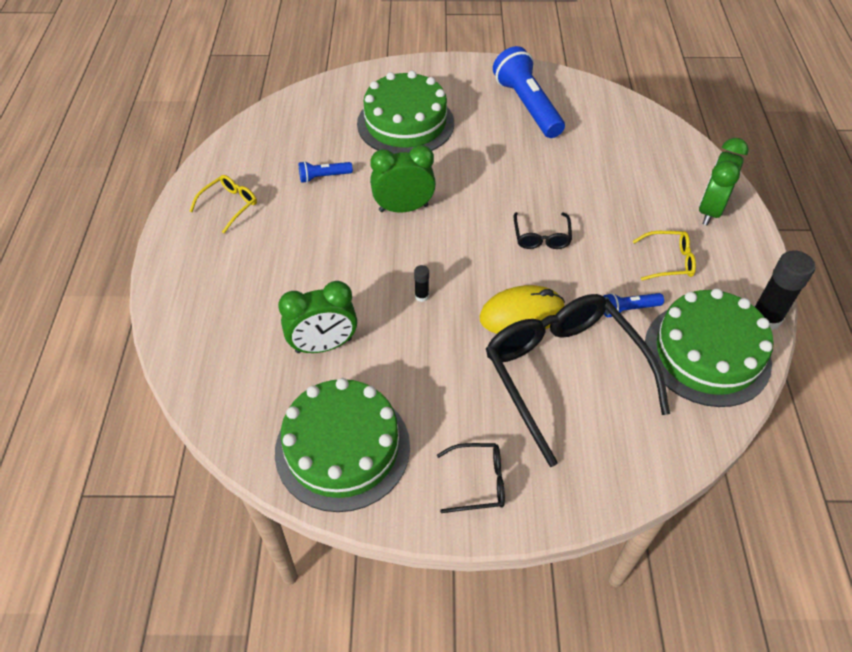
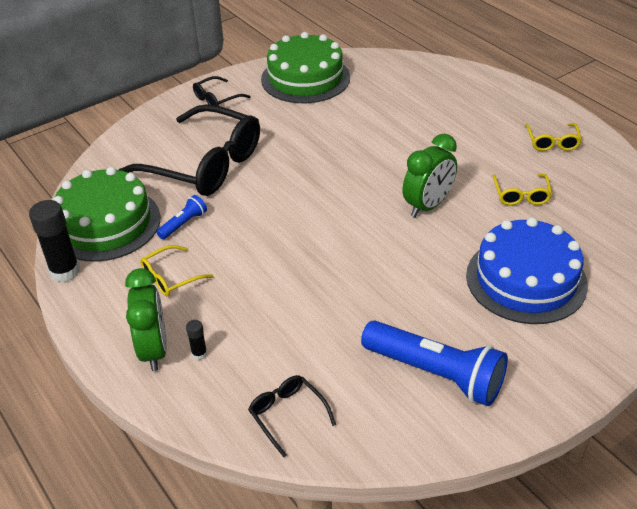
camera: 145 degrees right, 10 degrees down
(323, 177) = (521, 195): blue flashlight -> yellow glasses
(323, 345) = (373, 108): green clock -> none
(405, 123) = (526, 279): green cake -> blue cake
(421, 296) = (343, 159): black glue stick -> black glue stick (199, 354)
(522, 314) = (262, 182): yellow mouse -> none
(541, 237) = (294, 241): black glasses -> black glasses (287, 415)

